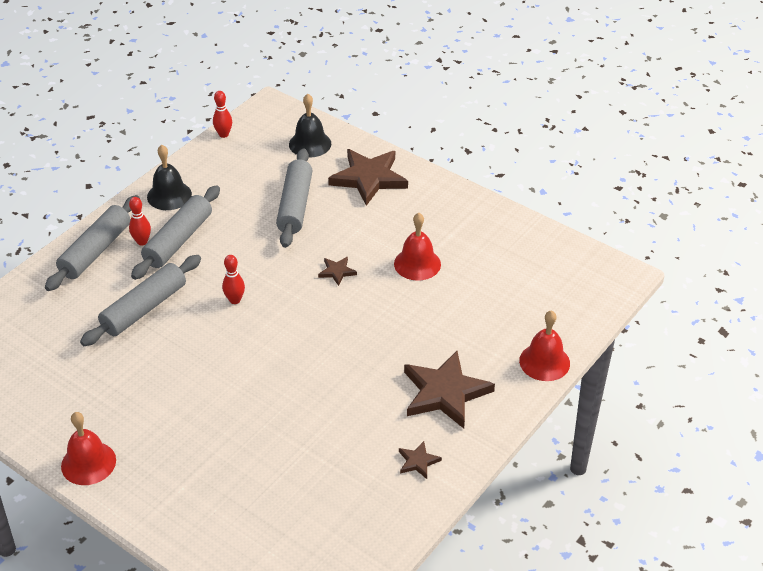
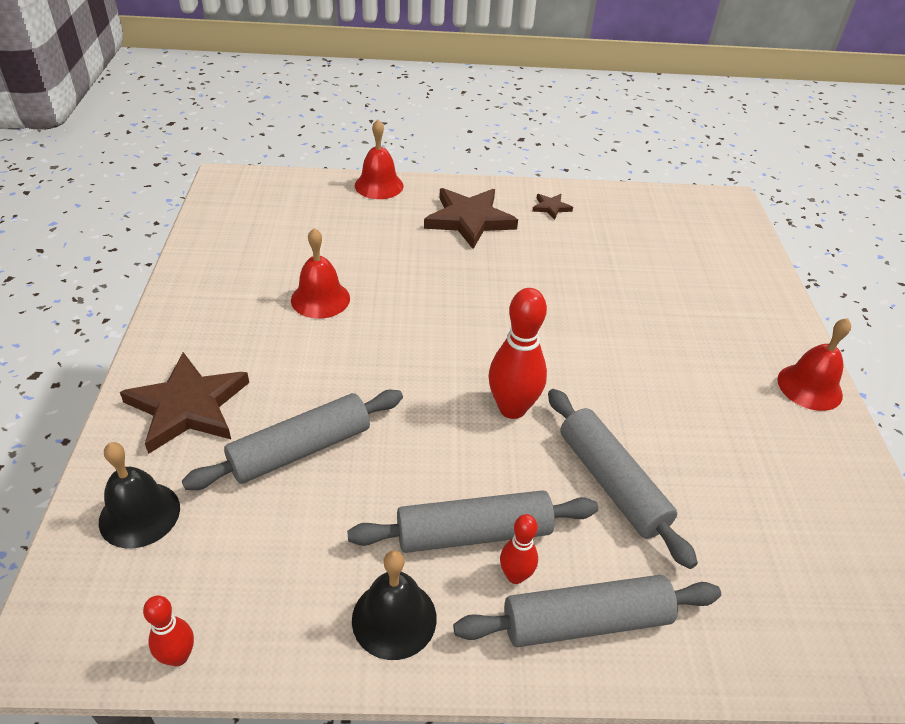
camera: 130 degrees left, 0 degrees up
(144, 308) = (611, 483): grey rolling pin -> grey rolling pin turned 60 degrees clockwise
(235, 300) = (512, 408): red bowling pin -> red bowling pin, size x1.81
(337, 272) = (387, 350): brown star -> none

